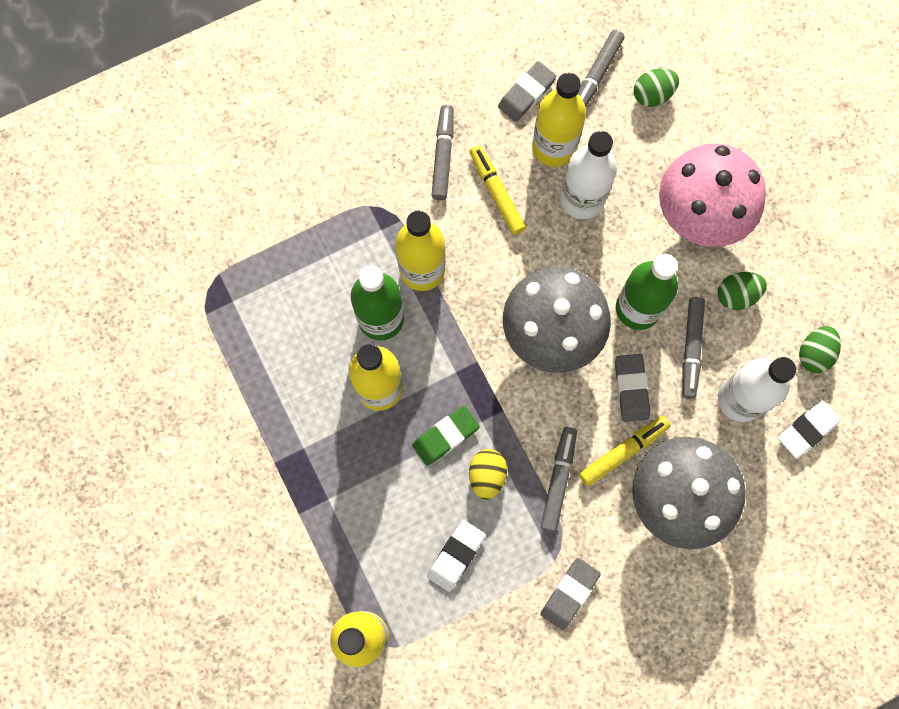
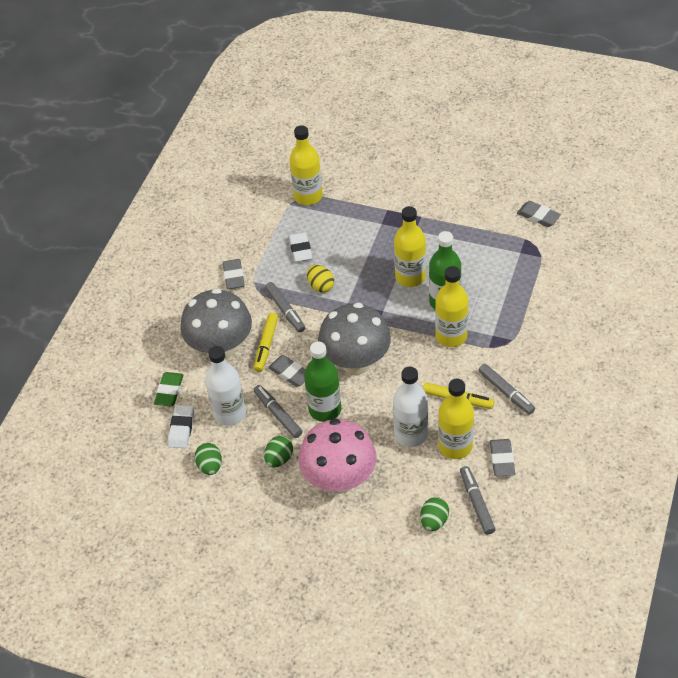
camera: 140 degrees right, 25 degrees down
(155, 329) = (538, 216): none -> grey eraser
(445, 436) = (357, 284): green eraser -> green eraser (169, 391)

